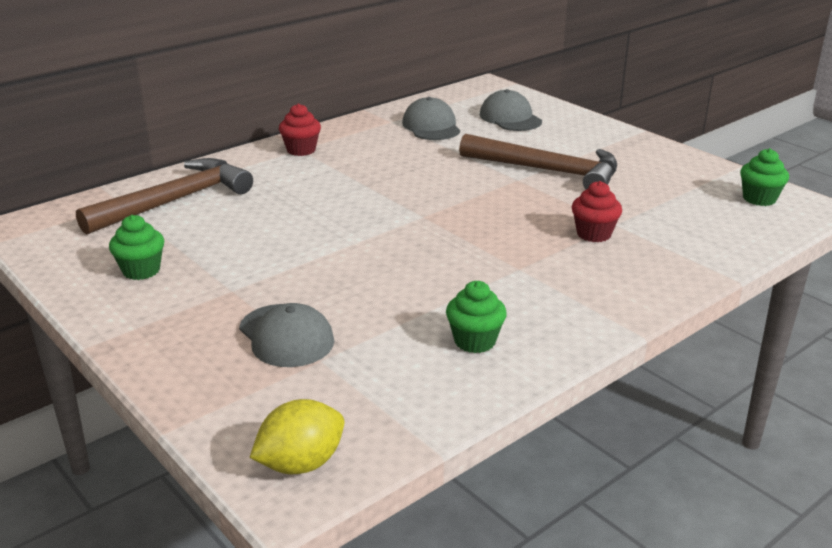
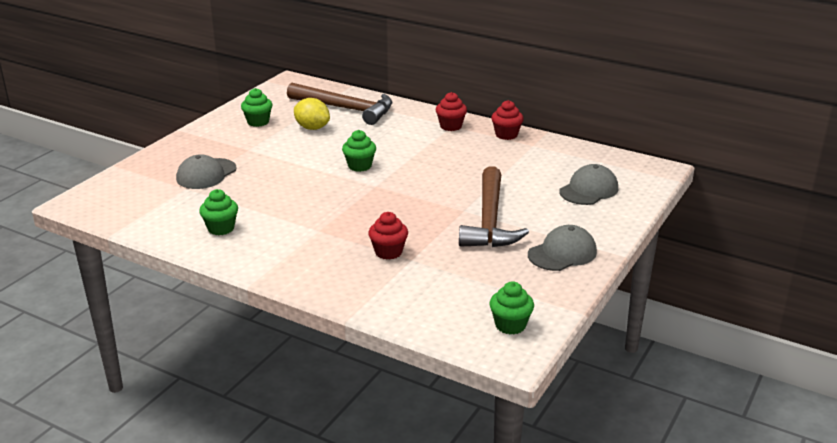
camera: 70 degrees right, 0 degrees up
(301, 464) = (95, 202): yellow lemon -> yellow lemon (312, 128)
(353, 128) = (506, 135): none -> red cupcake
(361, 218) = (359, 166): none -> green cupcake
(431, 126) = (538, 161): grey cap -> grey cap (562, 253)

